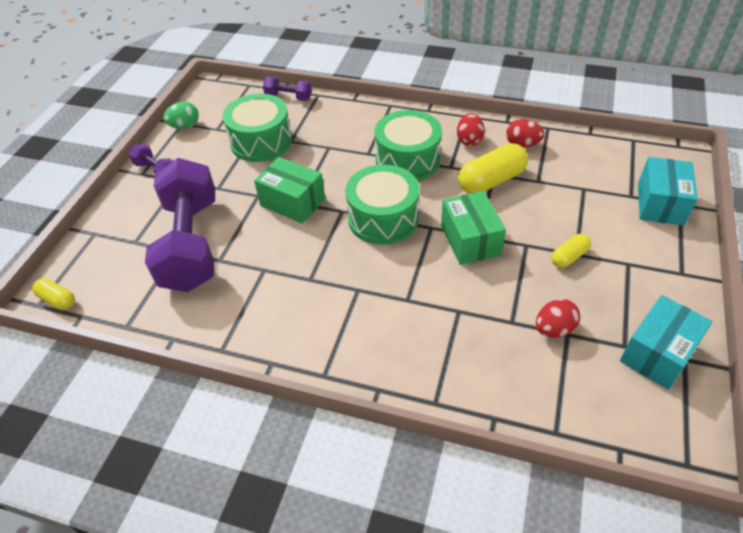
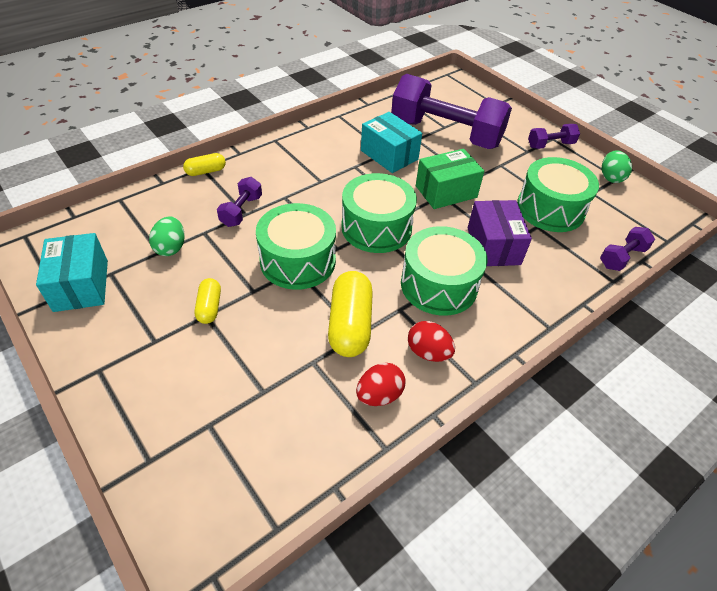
camera: 120 degrees right, 0 degrees up
(57, 300) = (444, 80): yellow capsule -> yellow capsule (206, 171)
(337, 152) = (493, 246): none -> purple box
(459, 316) = (241, 211): none -> purple dumbbell
(470, 240) = (298, 261): green box -> green drum
(554, 329) = (171, 248): red egg -> green egg
(660, 204) = (170, 441): turquoise box -> turquoise box (389, 155)

